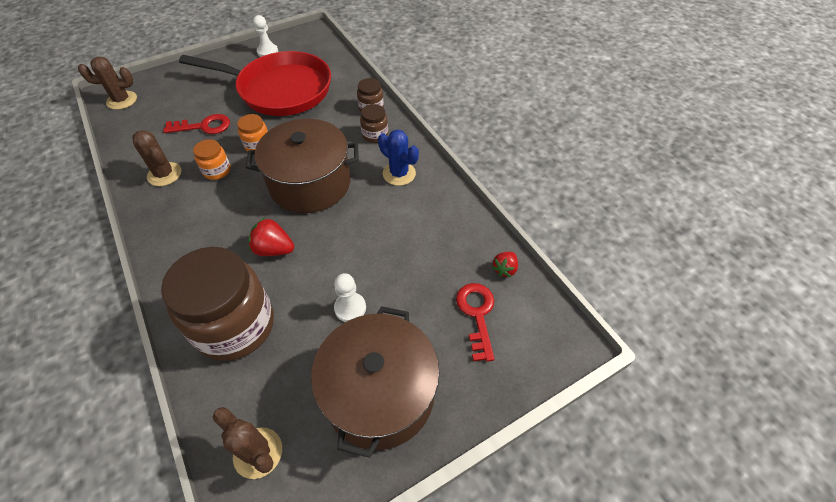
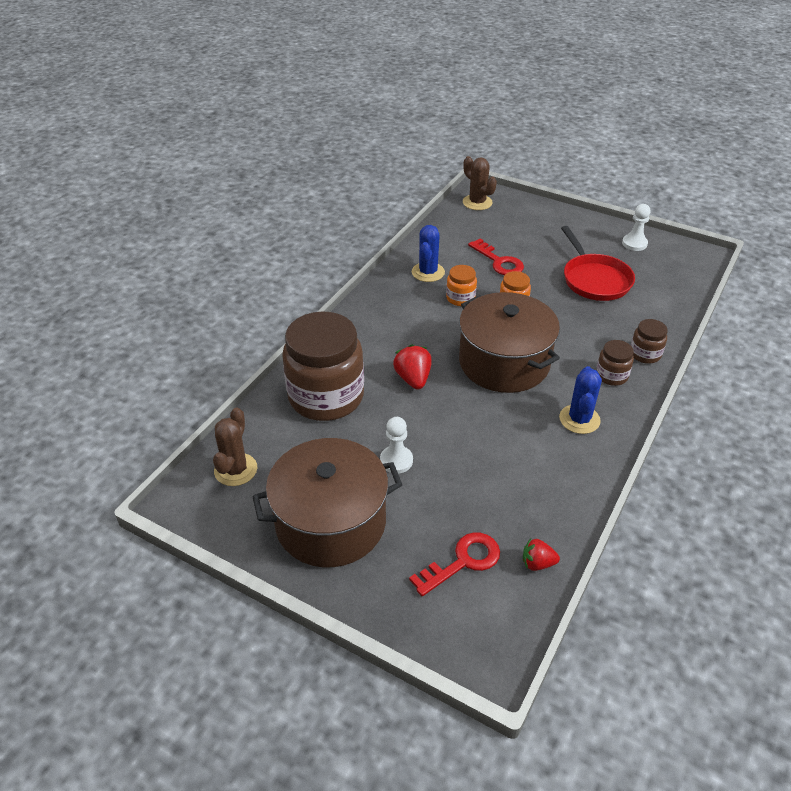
camera: 60 degrees right, 10 degrees down
(164, 174) = (428, 272): brown cactus -> blue cactus
(279, 89) = (594, 279): red pan -> red pan, size x0.64

